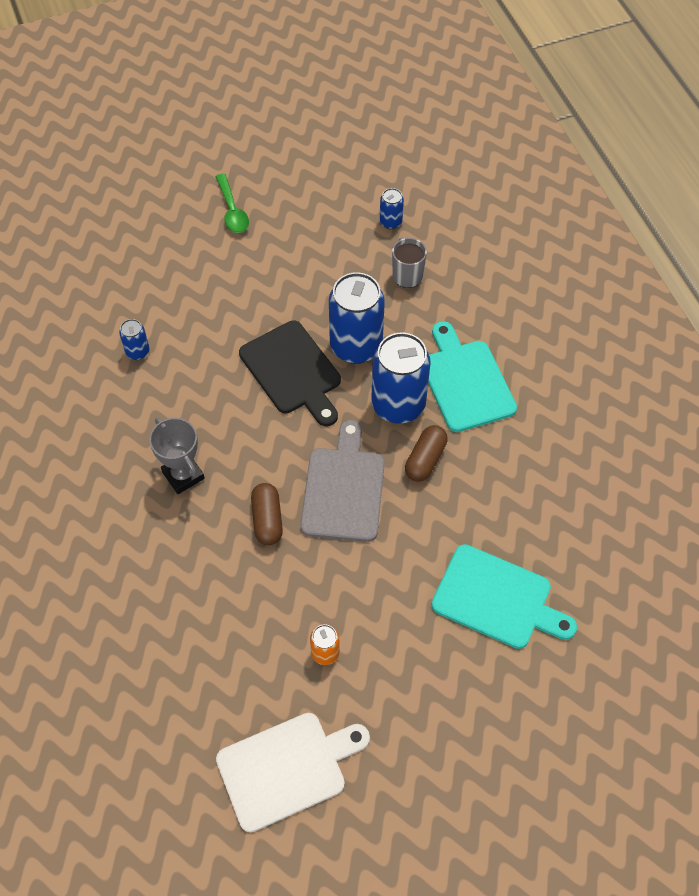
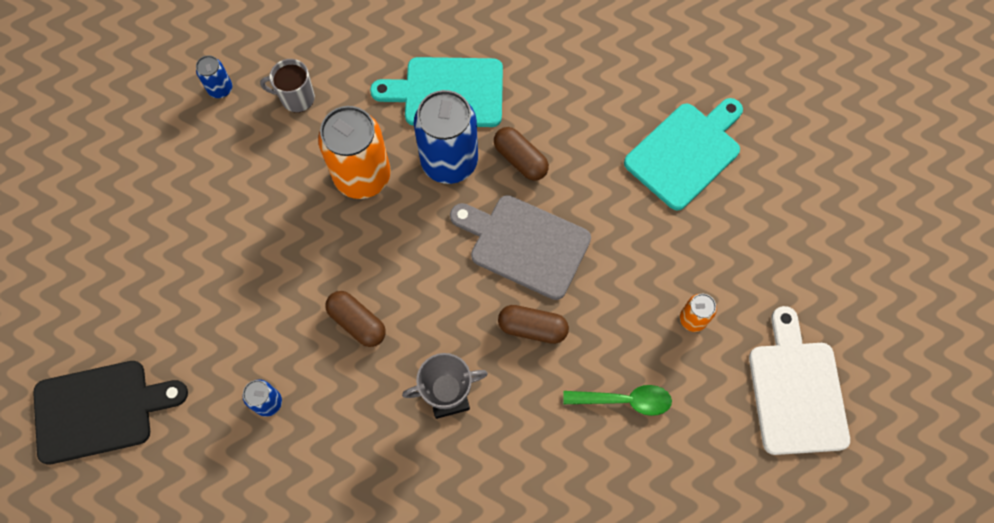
camera: 70 degrees left, 10 degrees up
(225, 388) = (357, 322): none -> brown capsule
(232, 211) = (120, 242): green spoon -> green spoon (624, 400)
(292, 371) = (366, 247): black cutting board -> black cutting board (100, 410)
(356, 346) = (362, 176): blue can -> orange can

